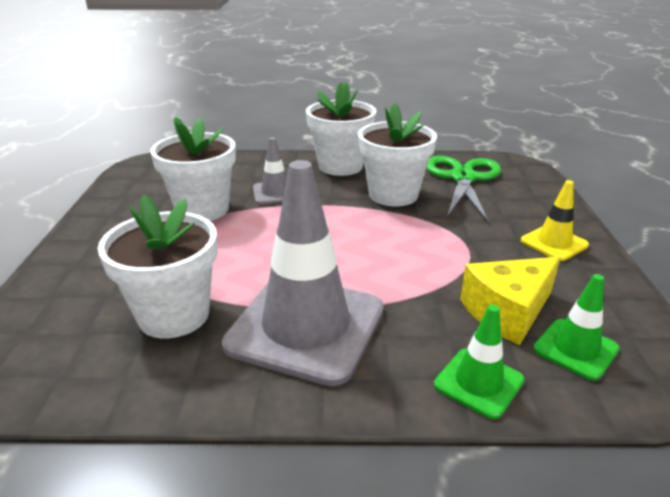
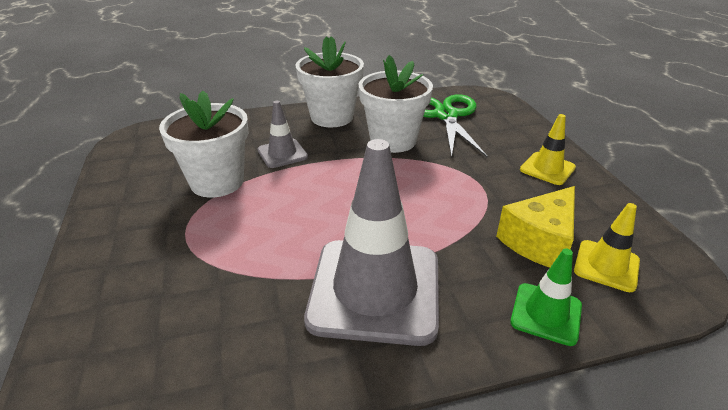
camera: 15 degrees left, 5 degrees up
(174, 315) = (241, 302): white flower pot -> none
(575, 349) = (606, 266): green traffic cone -> yellow traffic cone

